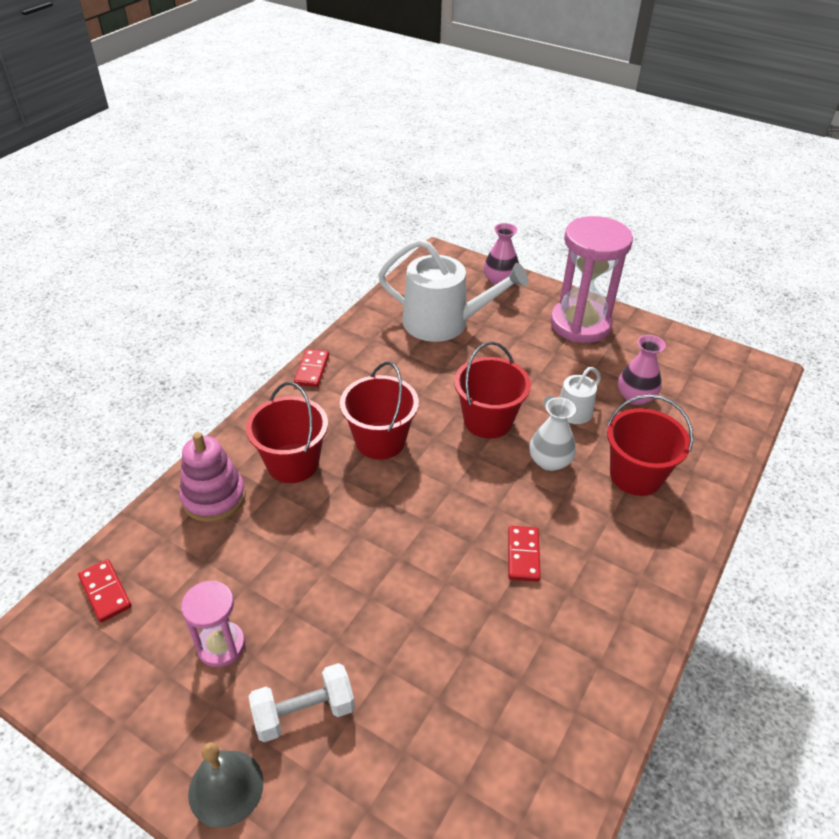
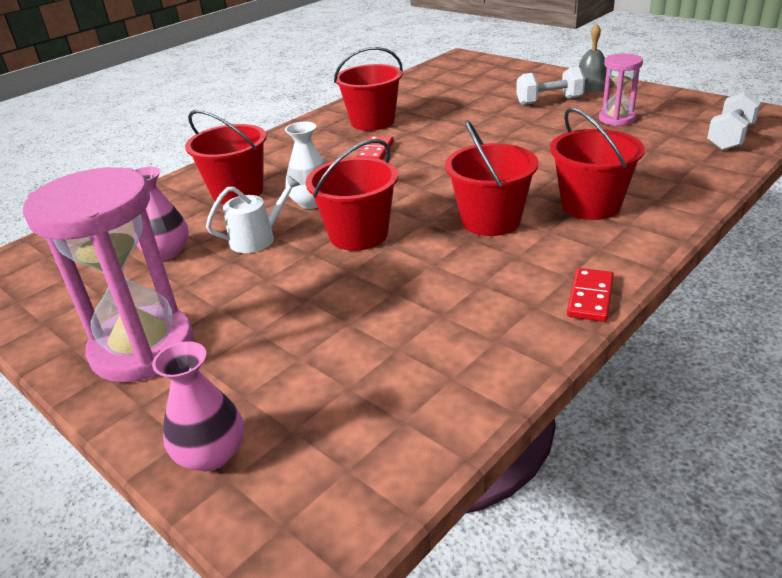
camera: 165 degrees left, 10 degrees down
(105, 592) = (730, 137): red domino -> white dumbbell
(214, 497) = (667, 183): pink stacking toy -> none
(444, 323) = (365, 363): white watering can -> none
(557, 640) = (372, 122): none -> red bucket

